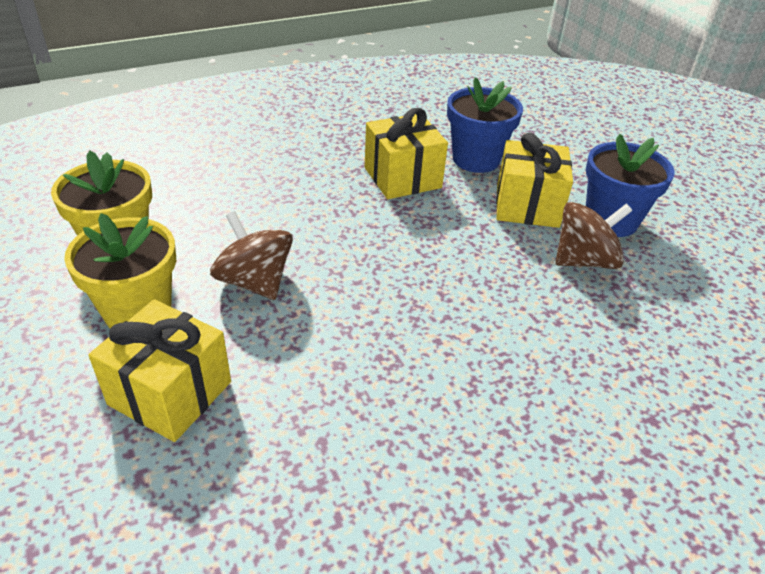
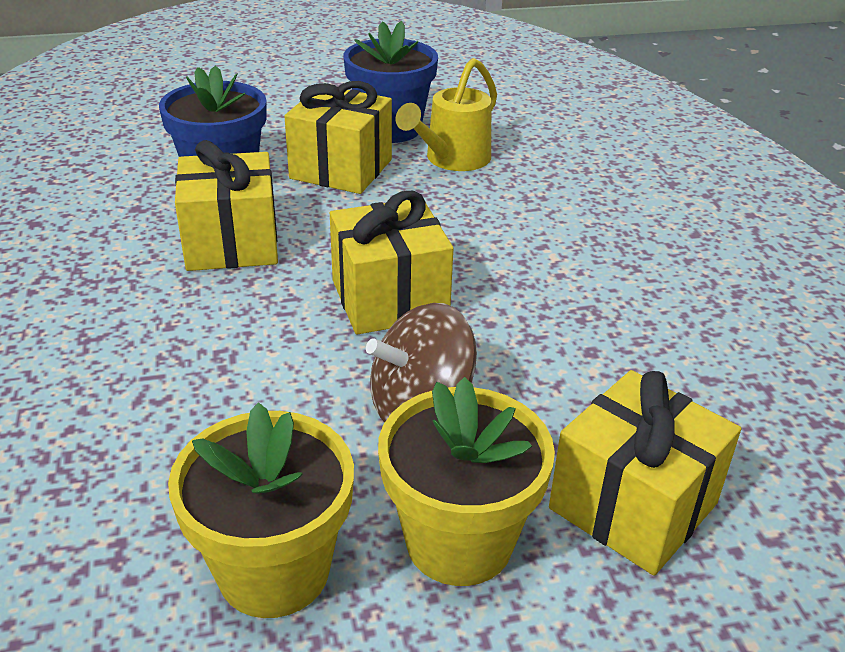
camera: 75 degrees left, 5 degrees down
(367, 253) = (389, 299): none -> yellow gift
(584, 260) = (452, 160): brown spinning top -> yellow watering can

